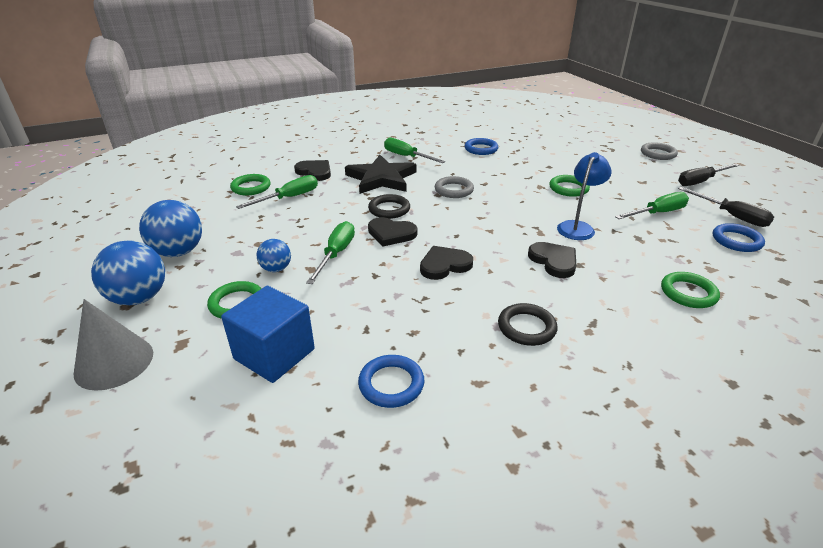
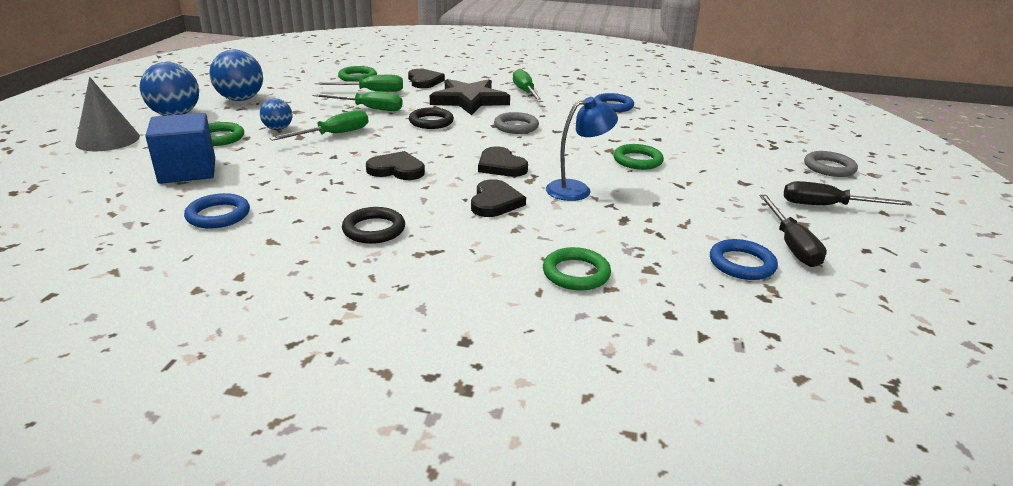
camera: 35 degrees right, 5 degrees down
(391, 234) = (399, 137): black heart -> black heart (501, 166)
(657, 213) = (696, 210): green screwdriver -> green screwdriver (369, 109)

